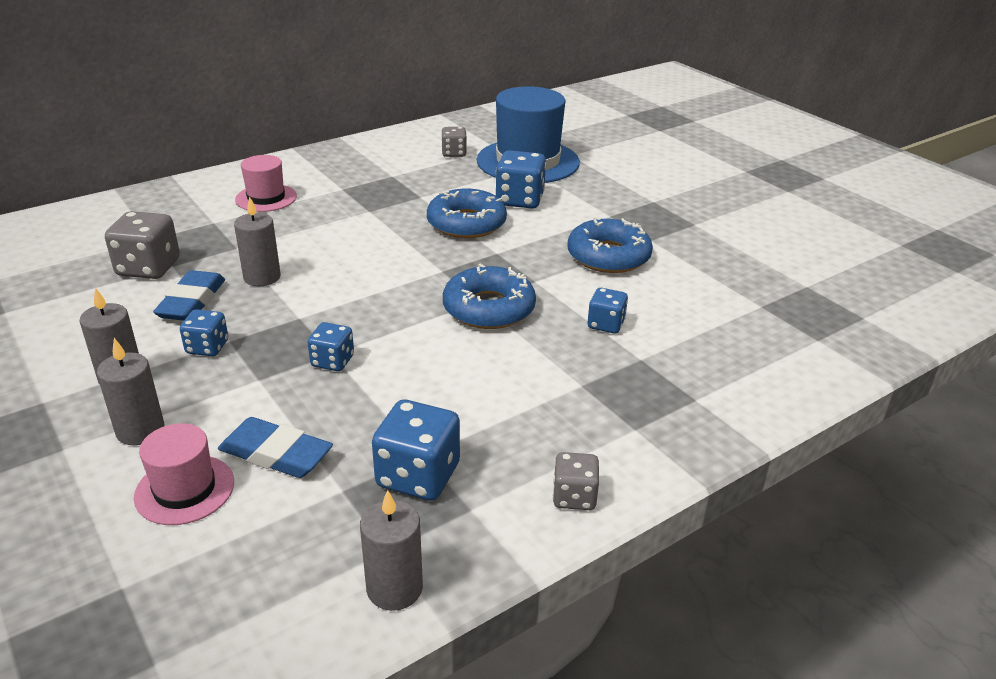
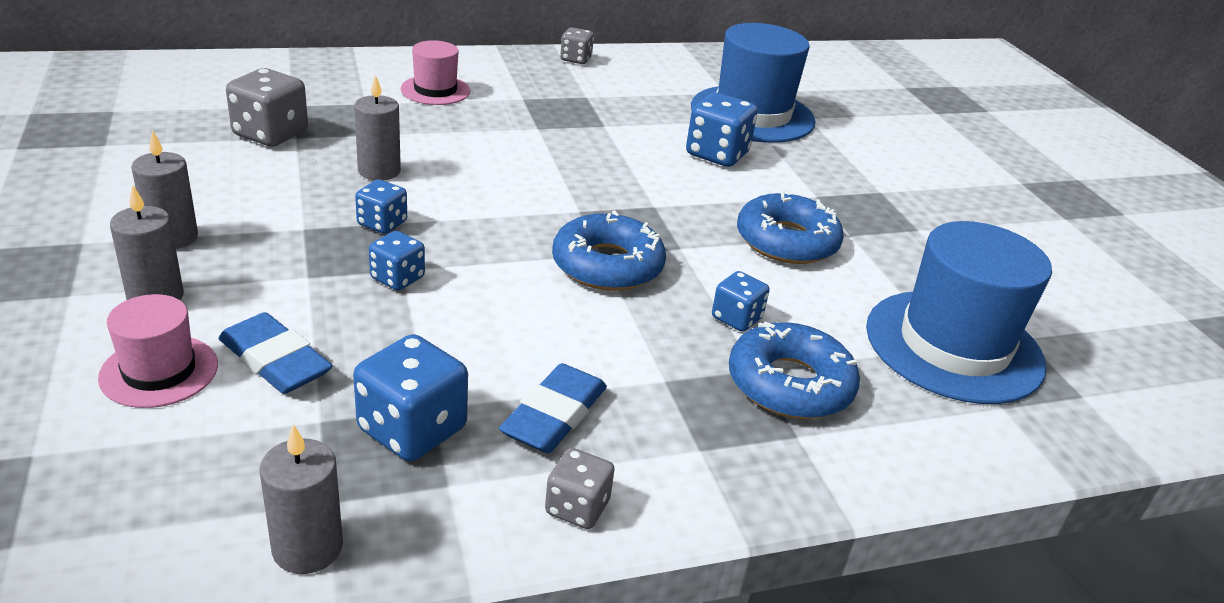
camera: 15 degrees right, 0 degrees up
(192, 301) = (291, 179): blue eraser -> blue eraser (554, 415)
(207, 347) = (277, 229): blue dice -> blue dice (382, 223)
(454, 153) = (671, 87): grey dice -> grey dice (576, 59)
(466, 223) = (639, 166): blue donut -> blue donut (790, 384)
(764, 304) = (954, 346): none -> blue hat

